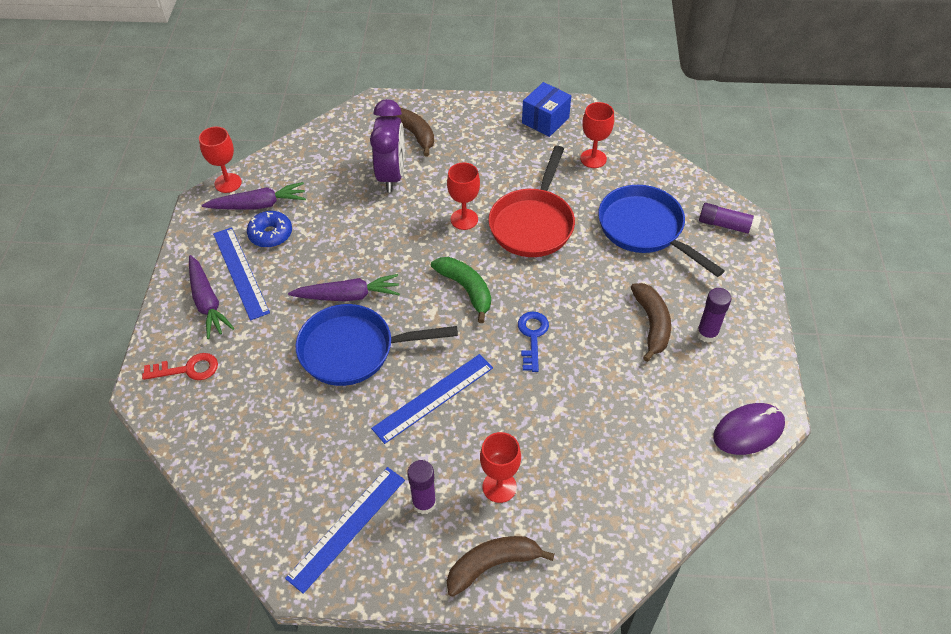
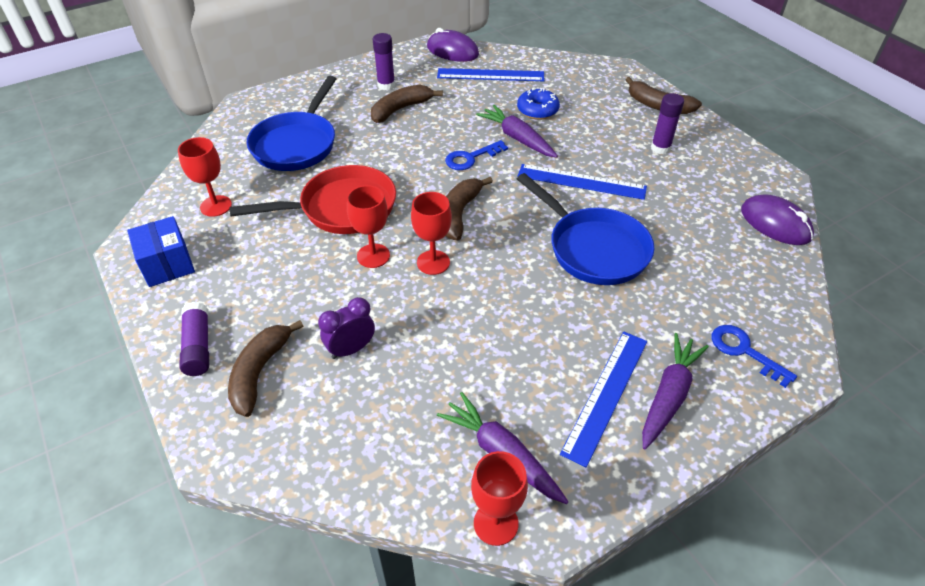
camera: 125 degrees left, 5 degrees down
(188, 369) = (744, 351): red key -> blue key
(254, 508) = (775, 223): none -> purple mouse
(270, 234) = (532, 405): blue donut -> blue donut (537, 110)
(347, 528) = (722, 172): blue ruler -> blue ruler (490, 75)
(348, 296) = (543, 286): purple carrot -> purple carrot (517, 138)
(391, 175) = (351, 349): purple clock -> purple clock, size x0.59
(466, 289) = (459, 214): green banana -> brown banana
(499, 487) = (608, 123): red goblet -> red goblet (433, 262)
(545, 120) = (167, 265): blue box -> blue box turned 60 degrees clockwise
(727, 225) = (259, 107): purple glue stick -> purple glue stick (198, 346)

